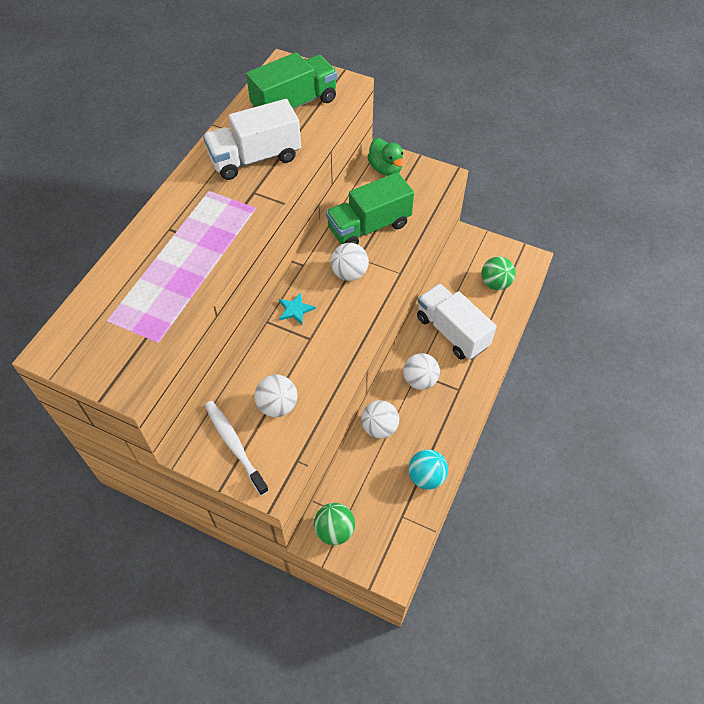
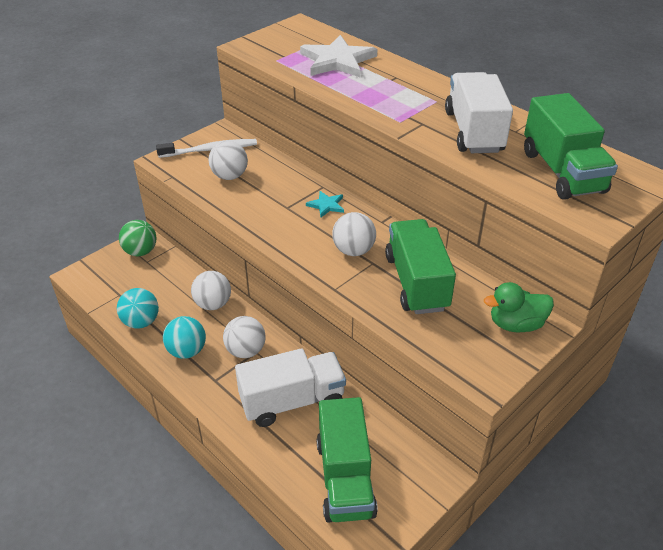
camera: 110 degrees right, 15 degrees down
(144, 285) = (337, 60): none -> white star
(440, 423) = (187, 351): none -> turquoise ball
(495, 283) = (345, 478): green ball -> green truck

